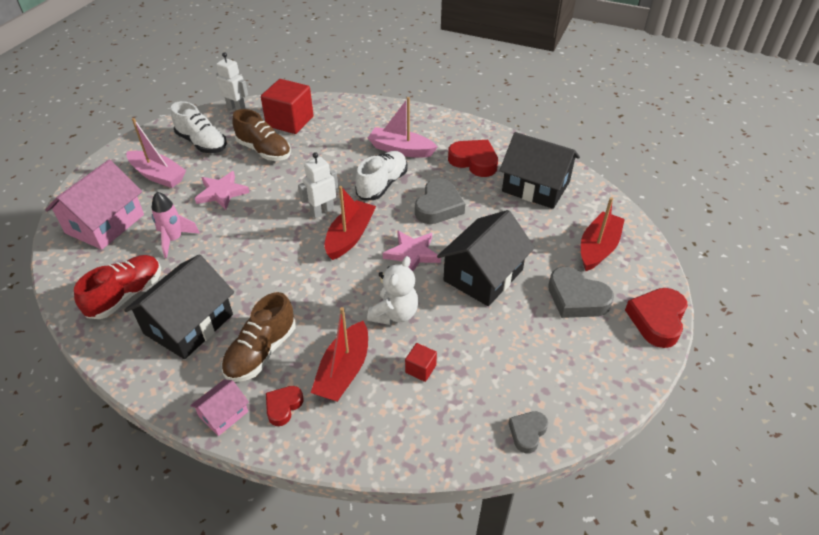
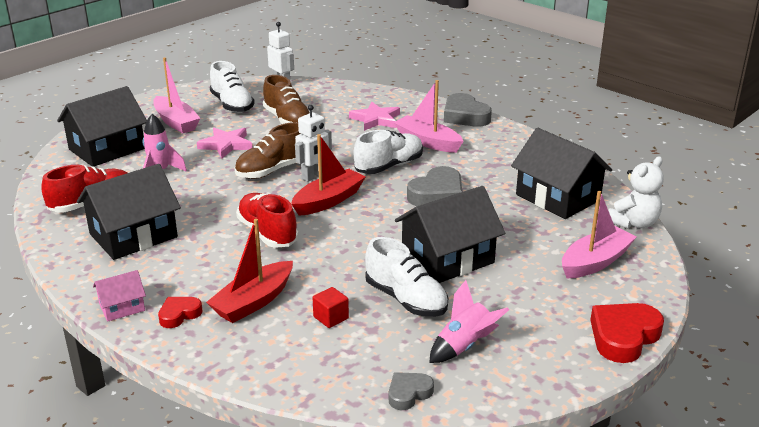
camera: 20 degrees right, 15 degrees down
(105, 224) = (107, 149): pink house -> black house
(261, 352) = (185, 270): brown shoe -> brown shoe (272, 170)
(290, 121) = (328, 101): red cube -> none
(315, 287) = (267, 233): none -> red shoe
(322, 211) = (313, 176): white robot -> white robot turned 150 degrees clockwise
(394, 314) = (333, 269): white teddy bear -> white teddy bear (634, 223)
(412, 254) = (383, 226): pink star -> pink star (376, 119)
(472, 330) = (406, 299): none -> white shoe
(474, 161) = (501, 164): red heart -> none
(545, 367) = (464, 346): none -> pink rocket
(576, 298) = (540, 298): grey heart -> grey heart (465, 116)
(598, 248) = (595, 262): red boat -> pink boat

